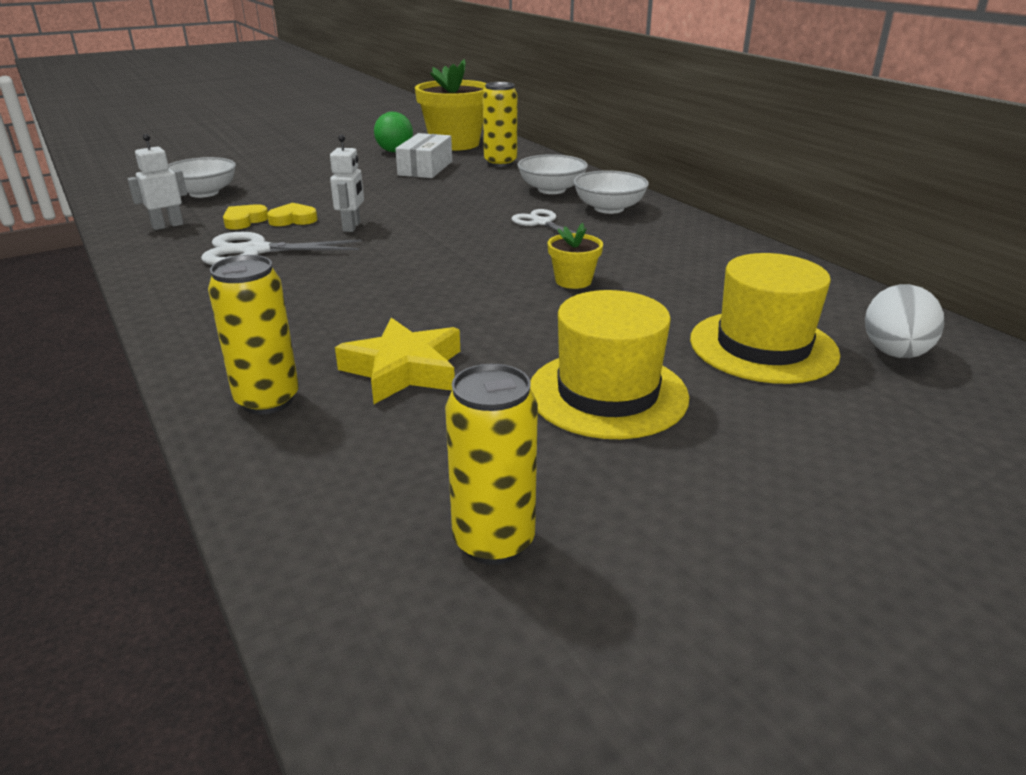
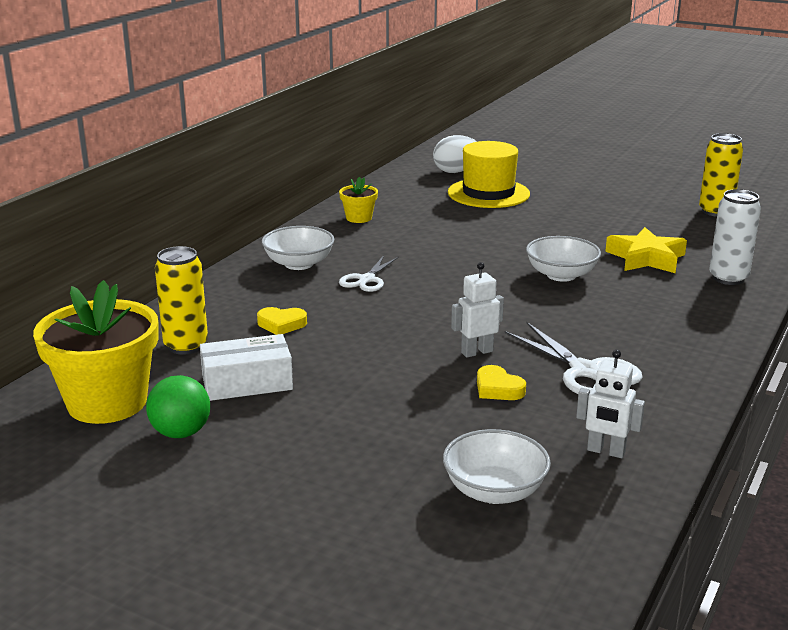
camera: 120 degrees left, 5 degrees down
(244, 221) = (535, 413): yellow heart -> yellow heart (281, 324)
(267, 400) = (728, 278): yellow can -> white can
(551, 190) = (266, 297): white bowl -> white bowl (561, 275)
(573, 281) = (468, 246): yellow flower pot -> yellow flower pot (359, 218)
(607, 393) = (588, 214): yellow hat -> none

